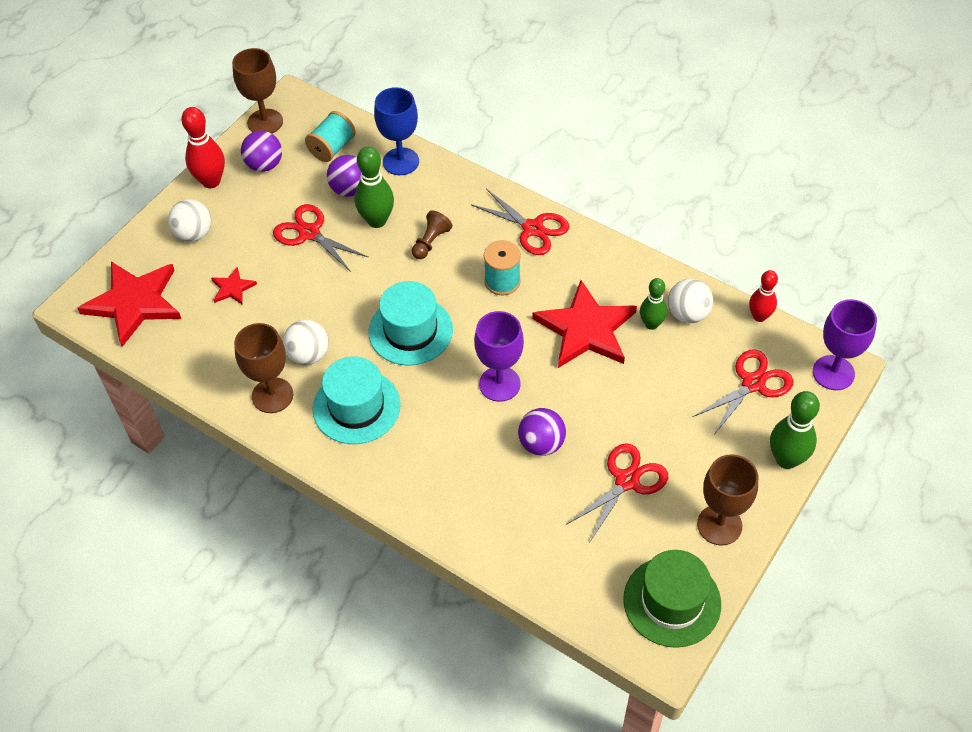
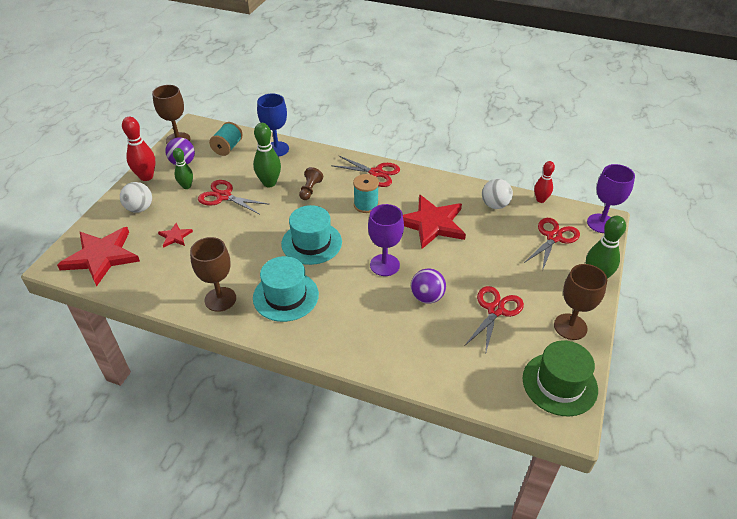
camera: 15 degrees left, 10 degrees down
(308, 355) = (241, 269): white ball -> none
(349, 189) = (245, 168): purple ball -> none
(651, 324) = (473, 214): green bowling pin -> green bowling pin (186, 186)

